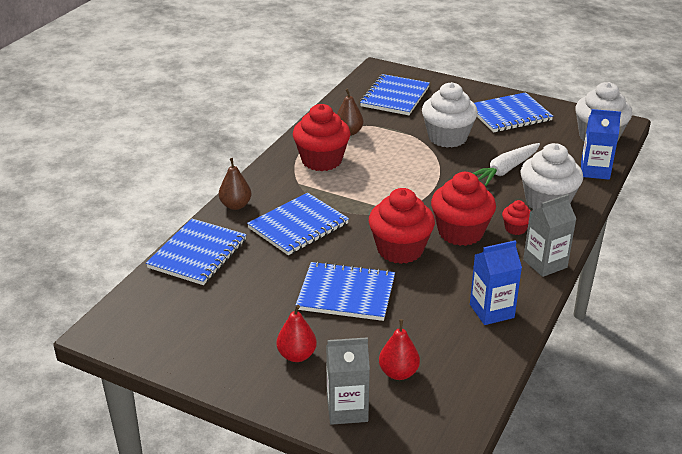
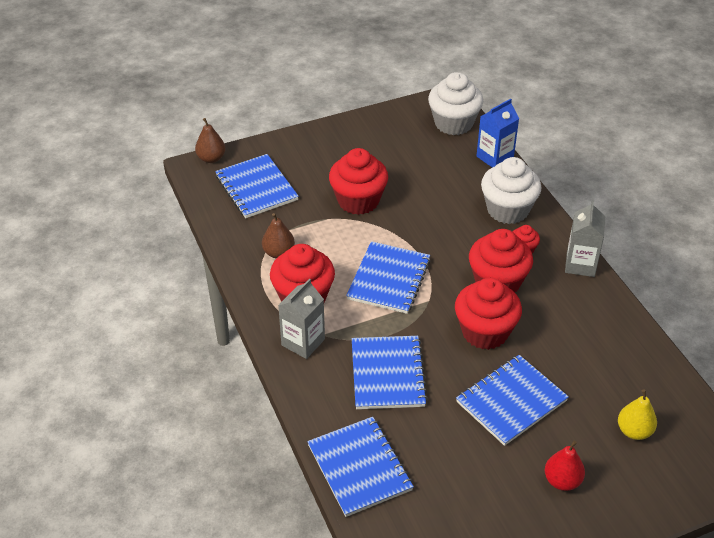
camera: 50 degrees left, 10 degrees up
(235, 205) = (311, 397): brown pear -> brown pear (211, 158)
(347, 409) = (650, 488): grey carton -> grey carton (303, 342)
(398, 373) = (634, 431): red pear -> yellow pear
(447, 137) = (358, 201): white cupcake -> red cupcake
(491, 311) = (608, 331): blue carton -> none
(505, 170) = (441, 201): white carrot -> none
(509, 115) = (367, 145): blue notebook -> blue notebook (389, 279)

